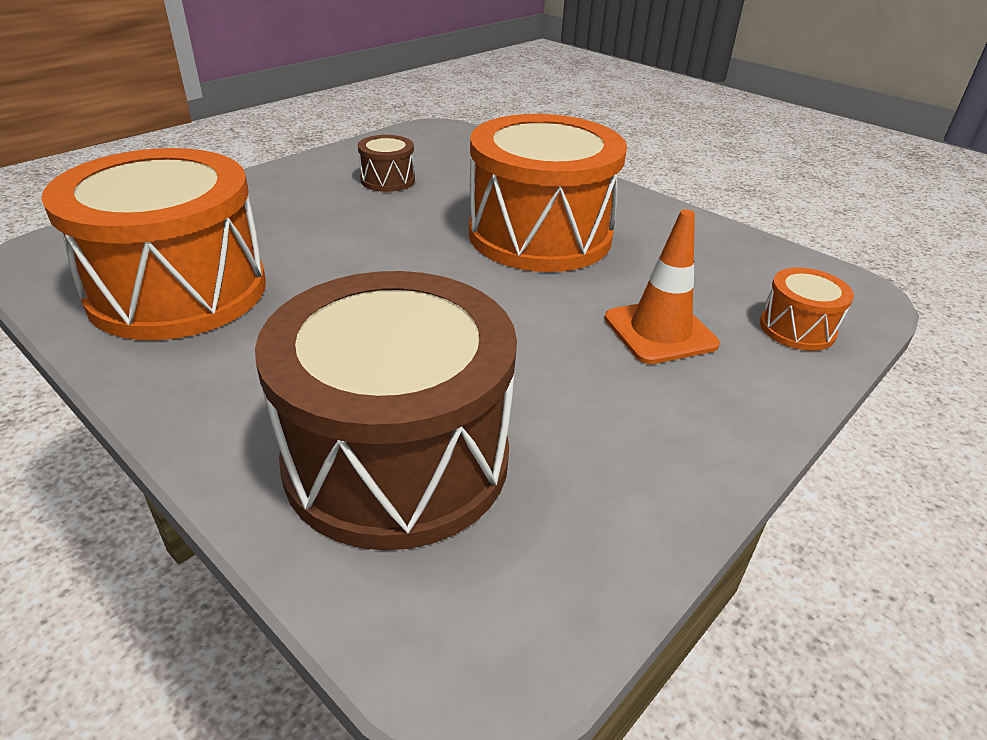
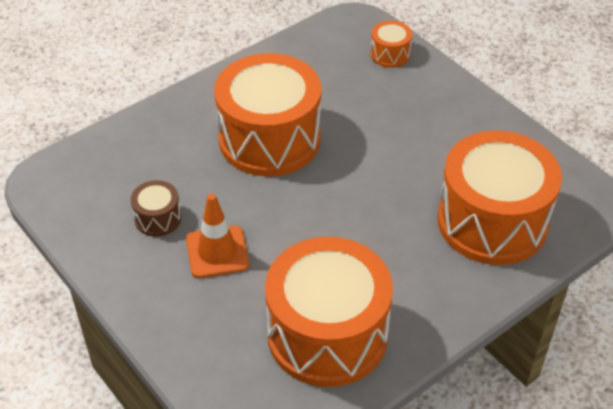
camera: 80 degrees left, 10 degrees up
(397, 458) = (492, 221): brown drum -> orange drum
(660, 331) = (390, 107): orange traffic cone -> orange traffic cone (217, 252)

